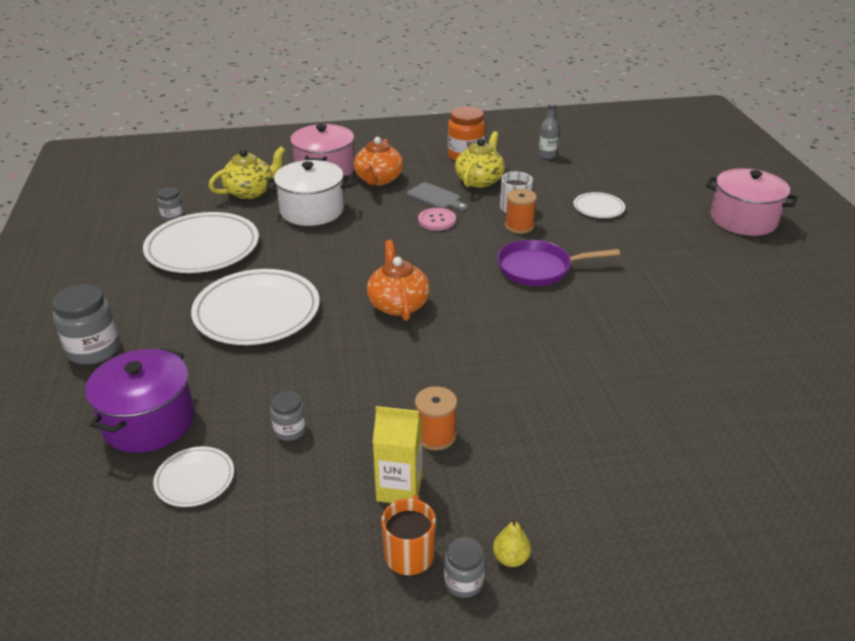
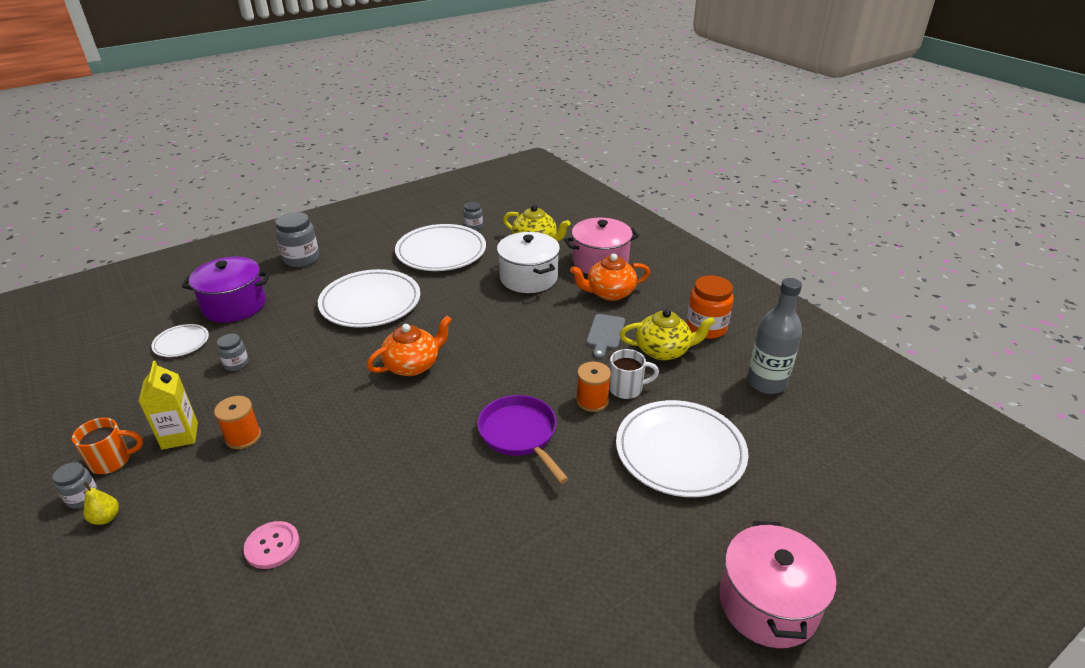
camera: 65 degrees right, 0 degrees up
(437, 220) = (563, 346): pink button -> pink button (272, 546)
(547, 155) = (766, 382): grey bottle -> grey bottle, size x1.79
(598, 208) = (680, 451): white plate -> white plate, size x2.04

